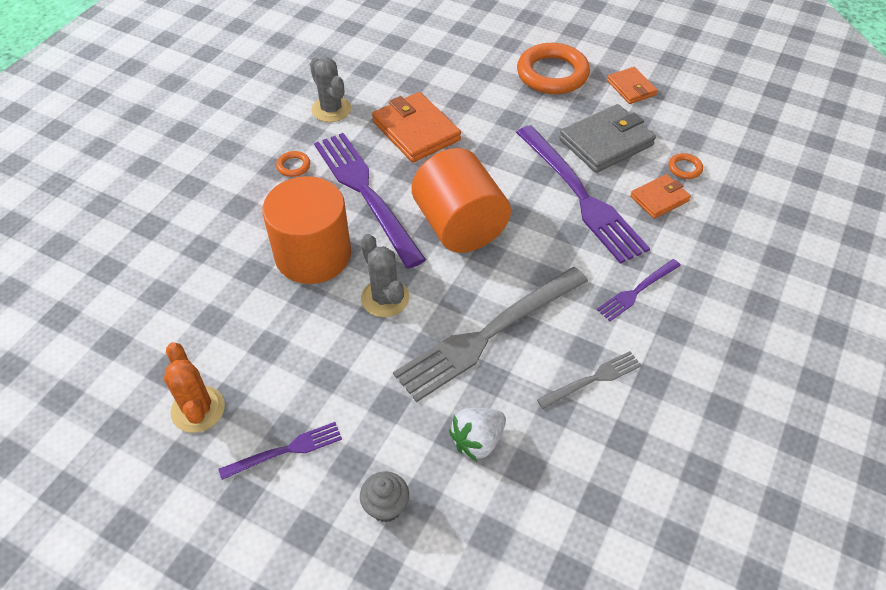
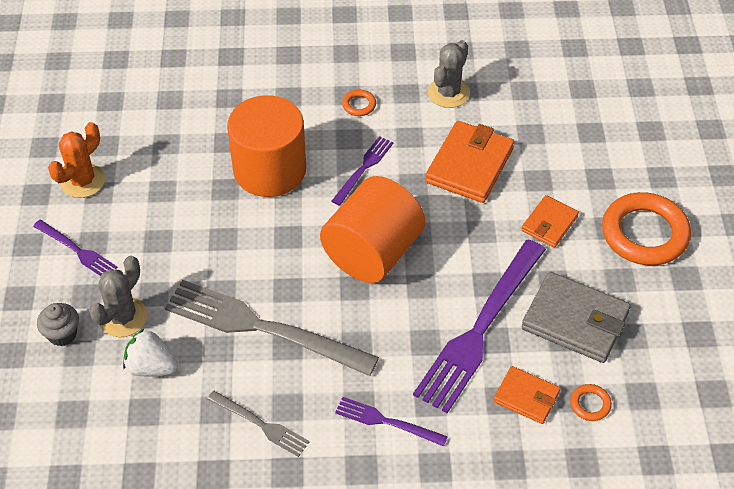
camera: 60 degrees right, 0 degrees up
(366, 193) = (364, 168): purple fork -> purple fork, size x0.49
(385, 298) = (255, 239): grey cactus -> grey cactus (123, 317)
(631, 88) = (682, 310): orange wallet -> orange wallet (549, 223)

